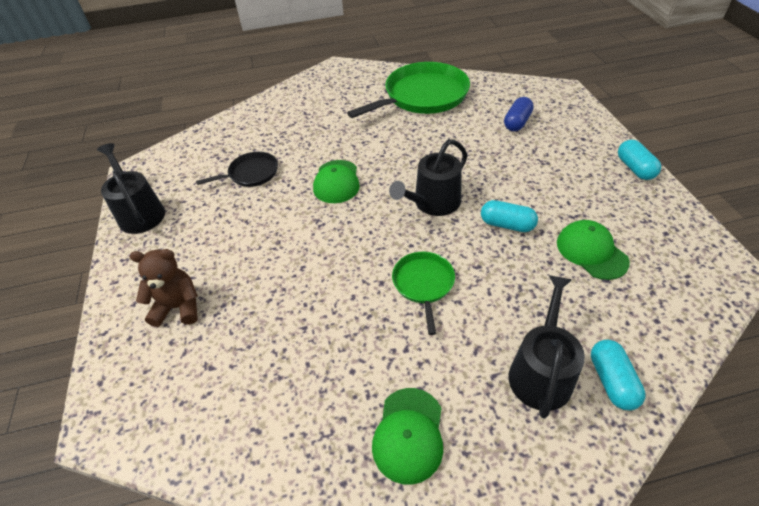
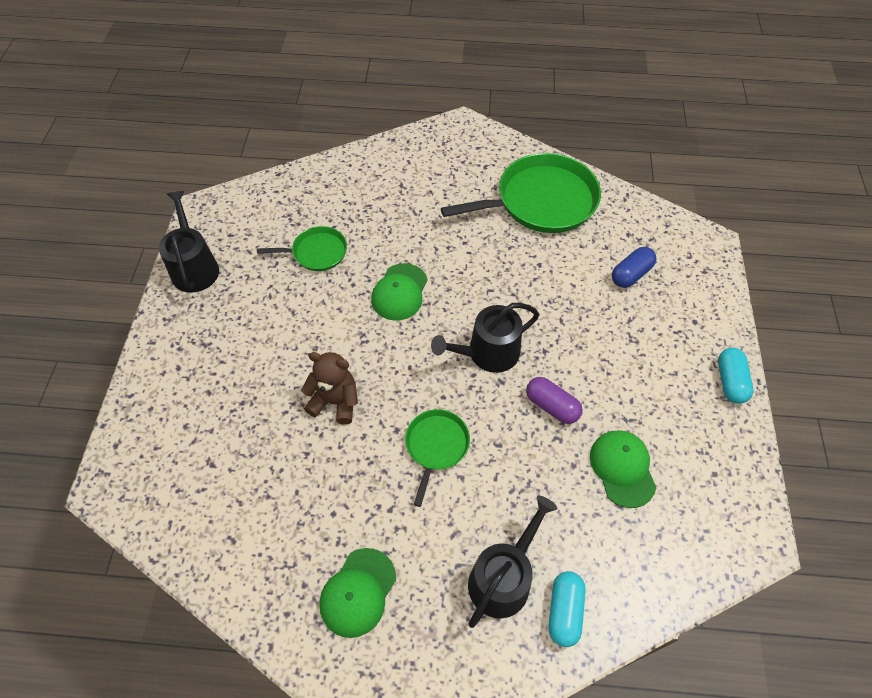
camera: 15 degrees right, 10 degrees up
(178, 307) = (201, 391): brown teddy bear -> brown teddy bear (335, 401)
(251, 173) = (316, 252): black pan -> green pan
(507, 225) = (551, 406): turquoise capsule -> purple capsule

